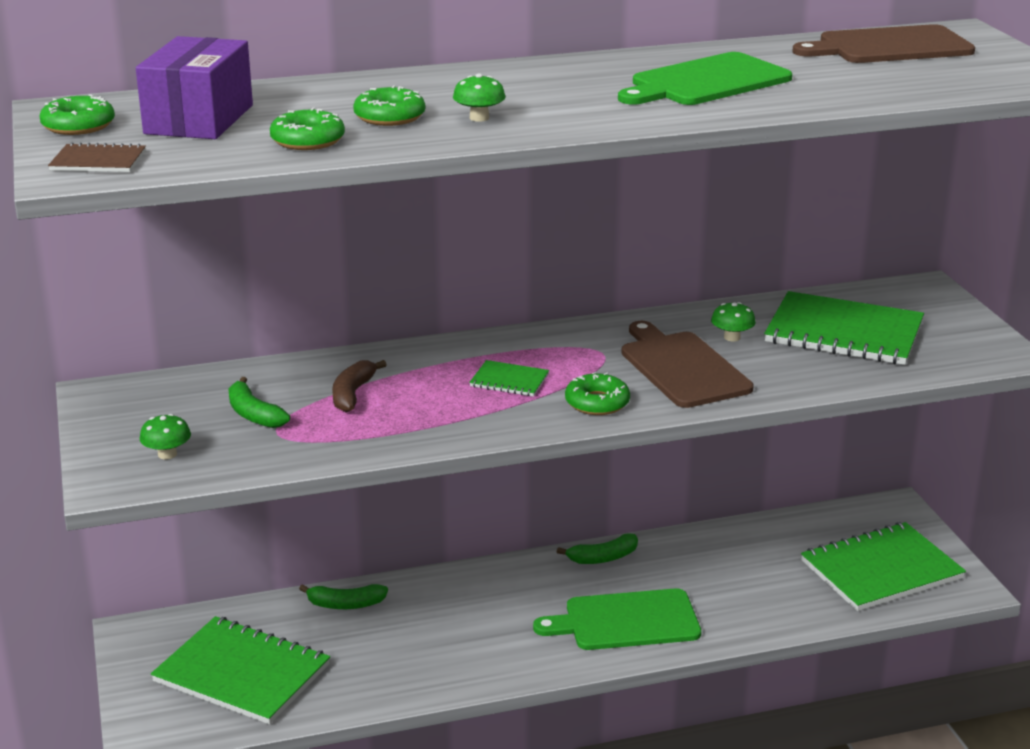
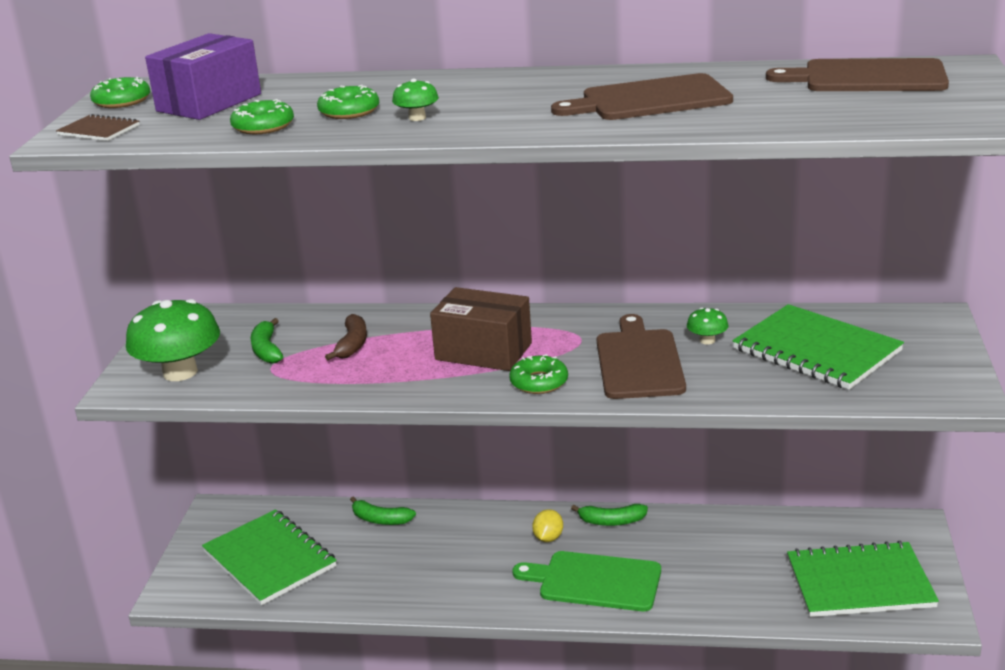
camera: 25 degrees right, 0 degrees up
(167, 454) = (180, 372): green mushroom -> green mushroom, size x2.25
(352, 394) = (352, 344): brown banana -> brown banana turned 150 degrees clockwise
(509, 380) = (483, 351): green notebook -> brown box
(547, 587) = (548, 538): none -> yellow lemon
(706, 82) = (650, 99): green cutting board -> brown cutting board

